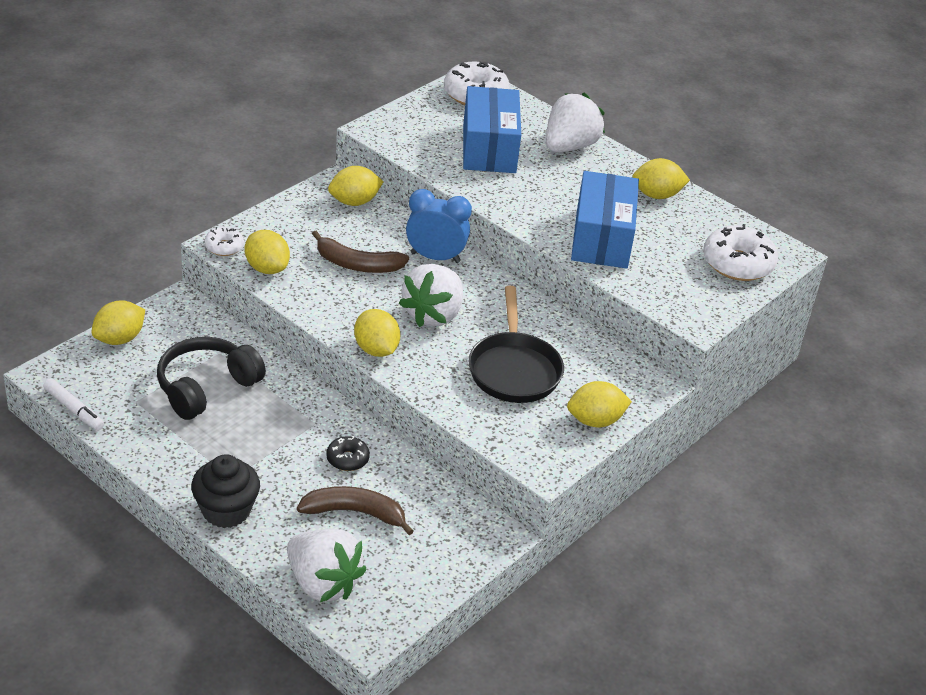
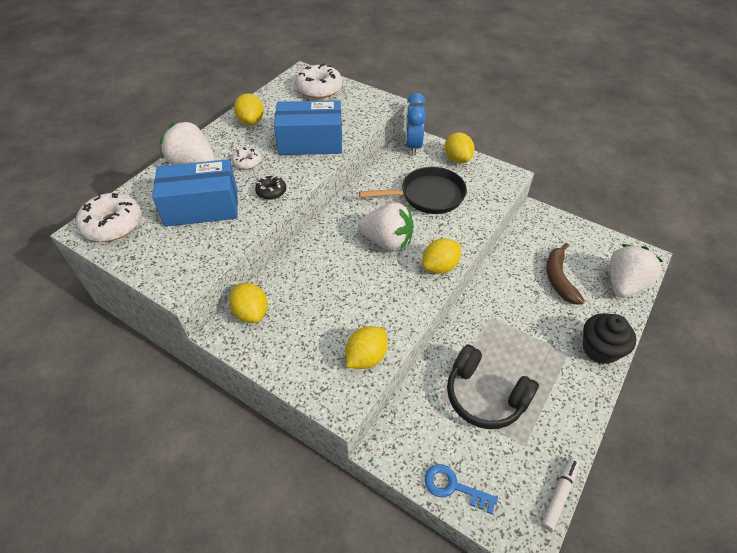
camera: 95 degrees left, 10 degrees up
(119, 339) = (453, 487): yellow lemon -> blue key
(224, 247) = (344, 399): white donut -> white donut (247, 162)
(347, 459) = (514, 291): black donut -> black donut (271, 192)
(357, 264) = (341, 295): brown banana -> none
(435, 257) = (317, 249): blue clock -> blue clock (413, 146)

